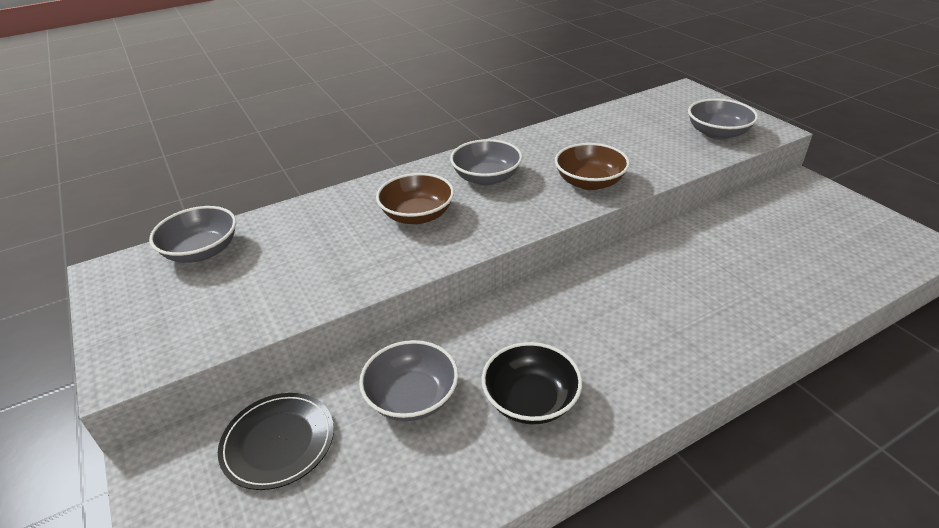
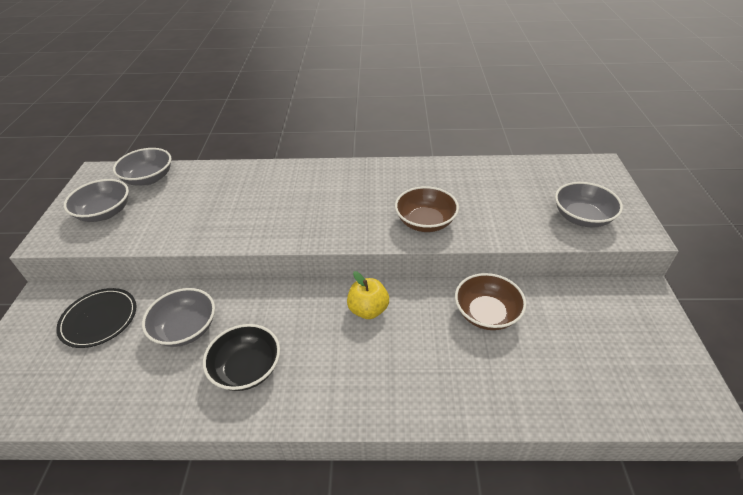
camera: 30 degrees right, 5 degrees up
(417, 215) = (284, 202): brown bowl -> brown bowl (486, 313)
(486, 178) = (357, 189): grey bowl -> grey bowl (105, 213)
(595, 290) = (368, 310): none -> yellow apple

